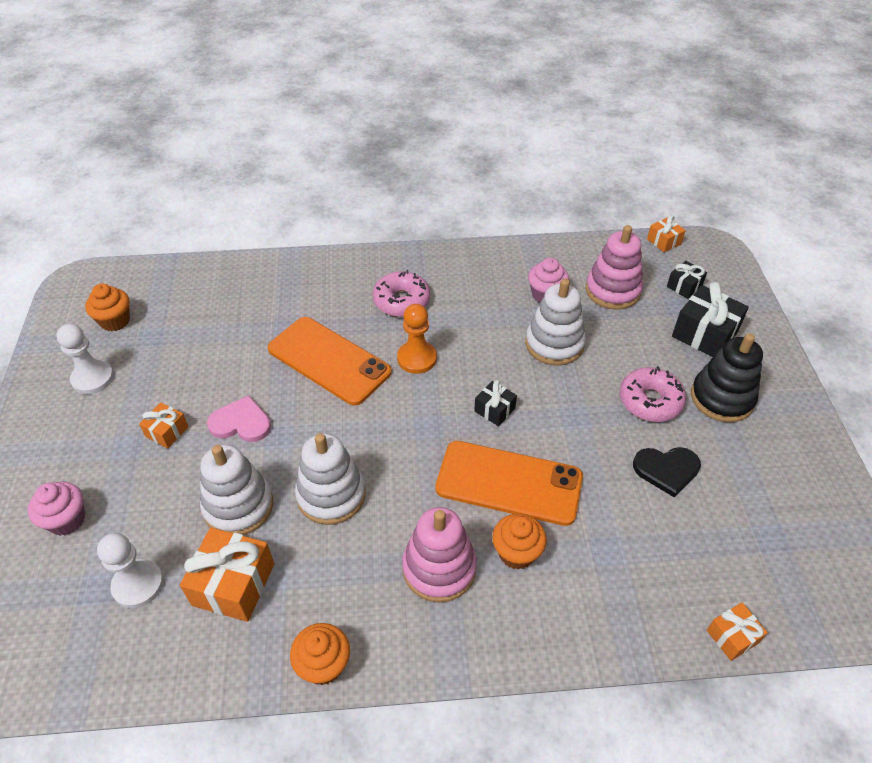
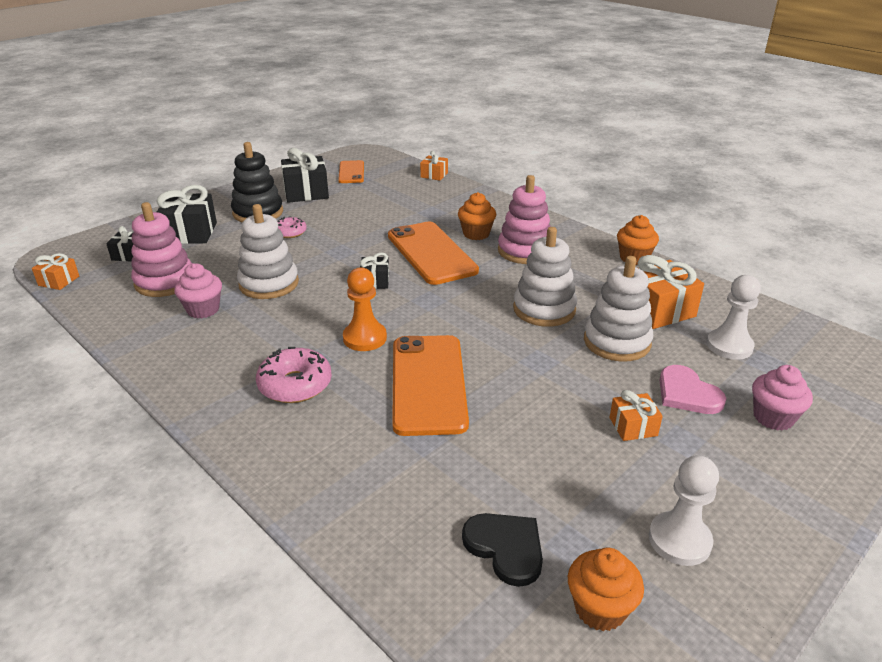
camera: 130 degrees left, 15 degrees down
(241, 422) = (559, 390): pink heart -> pink heart (687, 393)
(650, 401) = (290, 232): pink donut -> pink donut, size x0.61
(666, 470) = (347, 213): black heart -> black heart (505, 548)
(756, 463) = (306, 192): none -> black gift
(802, 543) = (351, 172): none -> orange phone

